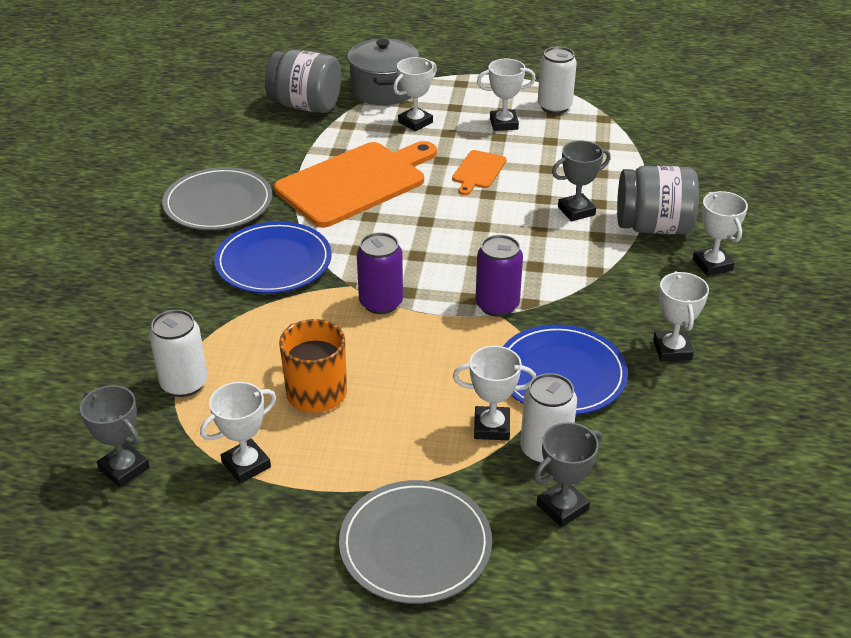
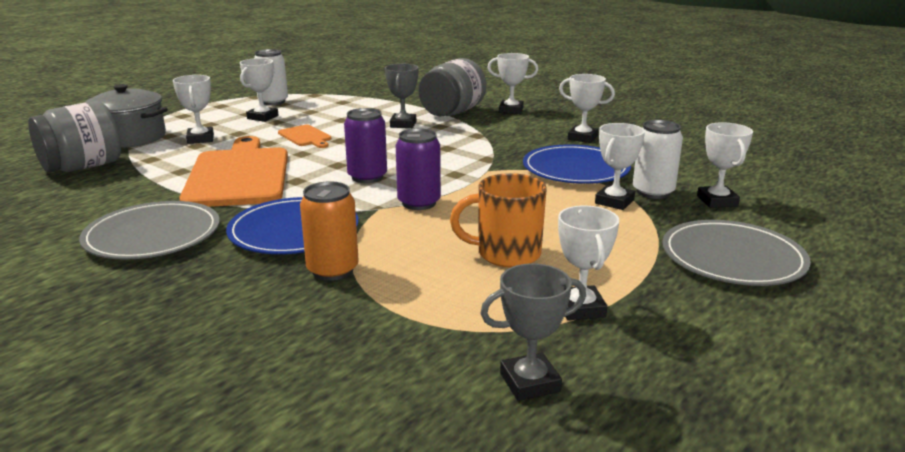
camera: 60 degrees left, 15 degrees down
(184, 383) = (423, 315): white can -> none
(223, 311) = (332, 270): none -> orange can
(497, 305) = (476, 168): purple can -> purple can (367, 177)
(562, 507) = (717, 201): grey trophy -> white trophy

